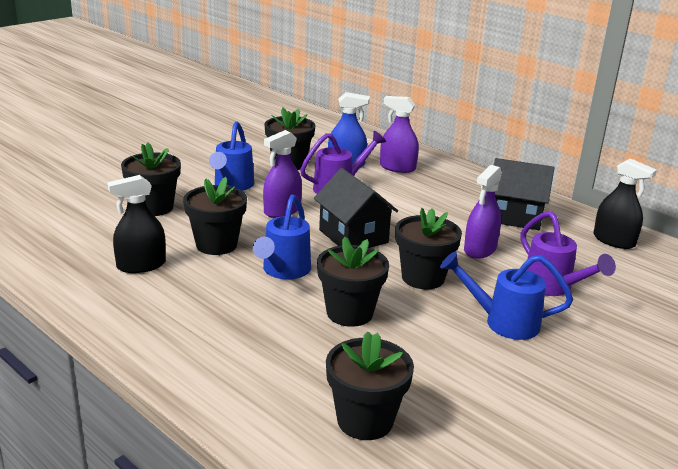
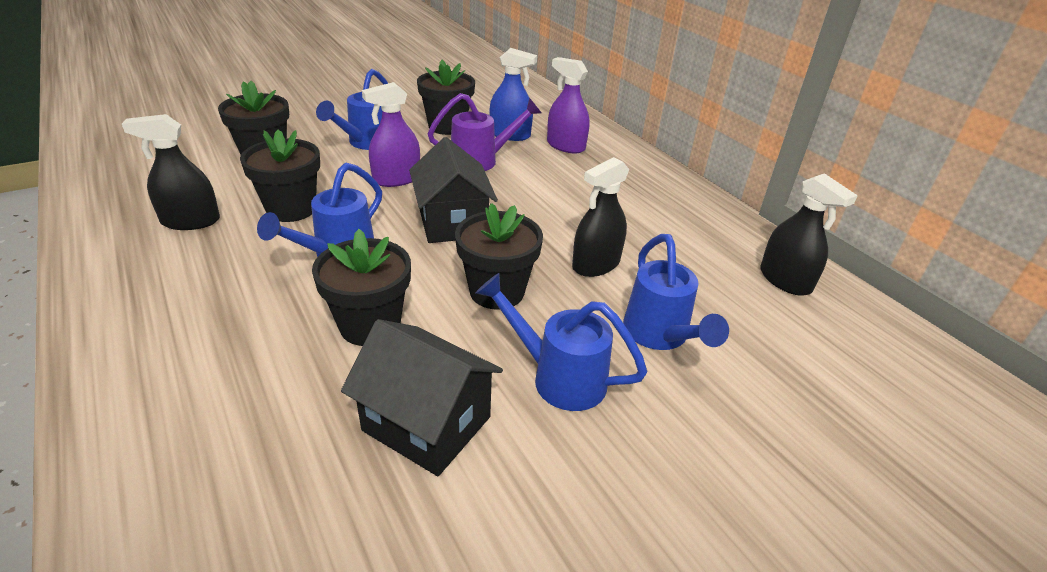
camera: 15 degrees right, 10 degrees up
(365, 420) = (261, 500): black flower pot -> none
(480, 249) = (596, 264): purple spray bottle -> black spray bottle
(515, 216) = (670, 226): black house -> black house (427, 423)
(553, 288) = (660, 336): purple watering can -> blue watering can

